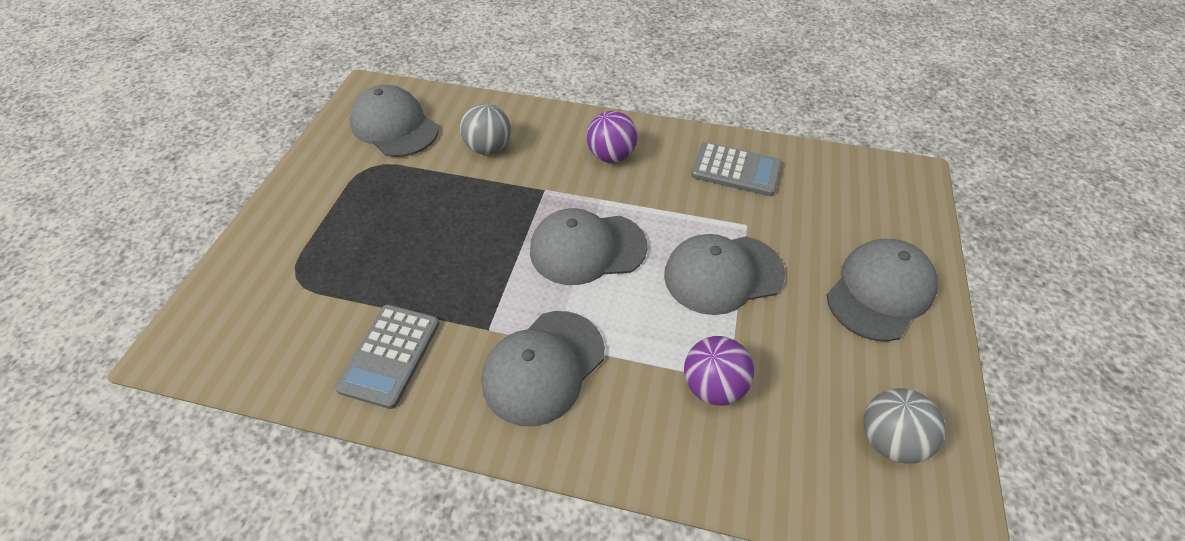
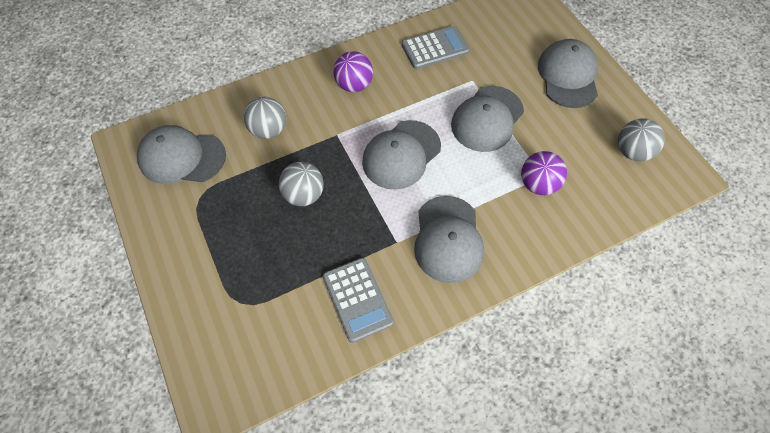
camera: 40 degrees left, 10 degrees up
(454, 223) = (304, 195): none -> grey ball

